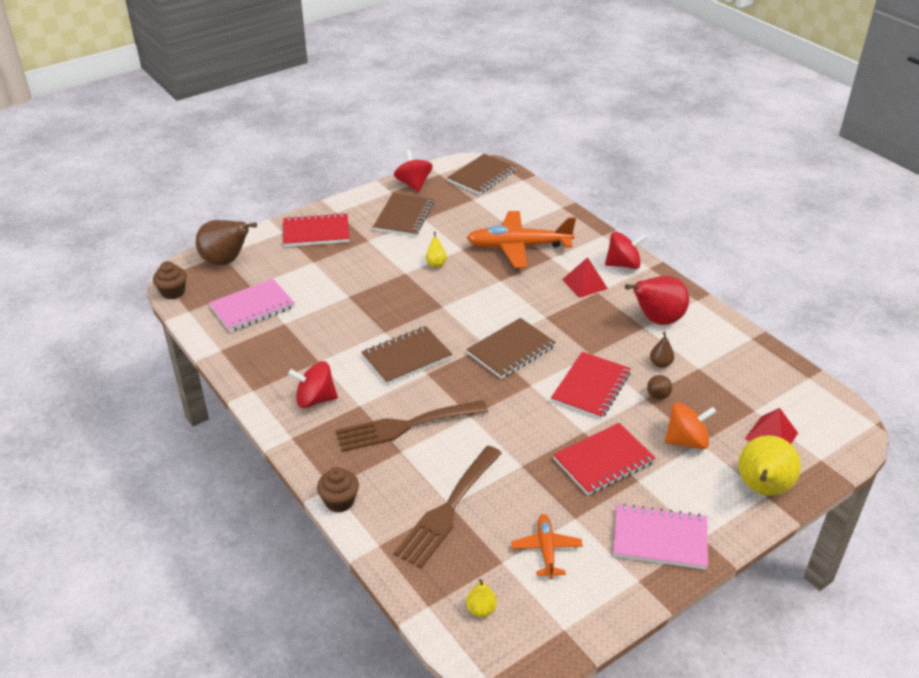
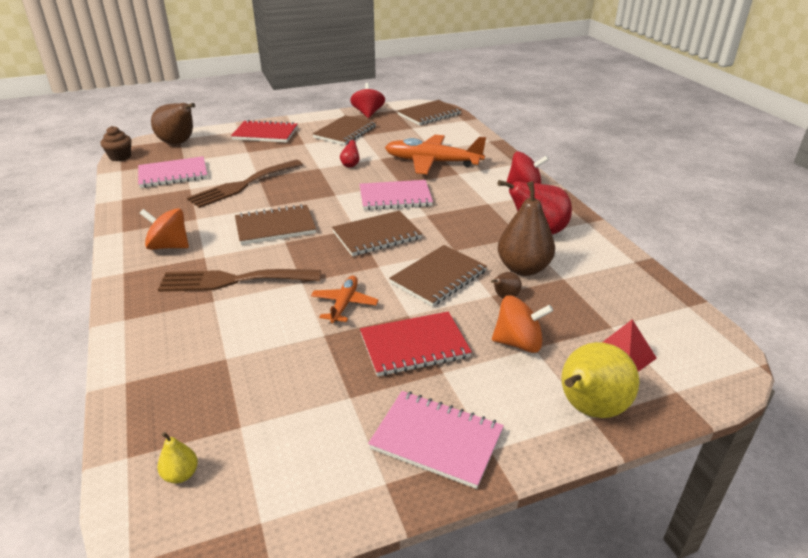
camera: 15 degrees right, 5 degrees down
(315, 399) = (169, 246): red spinning top -> orange spinning top
(339, 501) = (121, 333): brown cupcake -> none
(436, 263) = (350, 165): yellow pear -> red pear
(448, 509) = (220, 362): brown fork -> brown fork (243, 185)
(504, 300) = (395, 197): none -> pink notebook
(546, 550) = (297, 424): orange plane -> orange plane (344, 304)
(584, 284) = (479, 195): red pyramid -> none
(591, 387) = (438, 277): red notebook -> brown notebook
(660, 363) = (523, 268): brown pear -> brown pear, size x2.17

